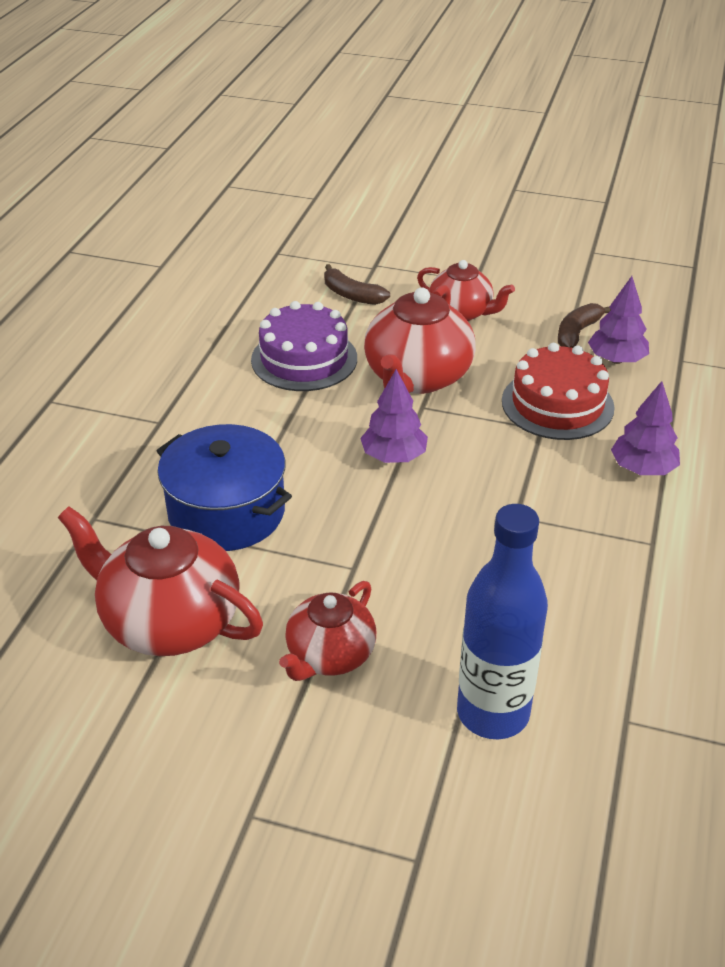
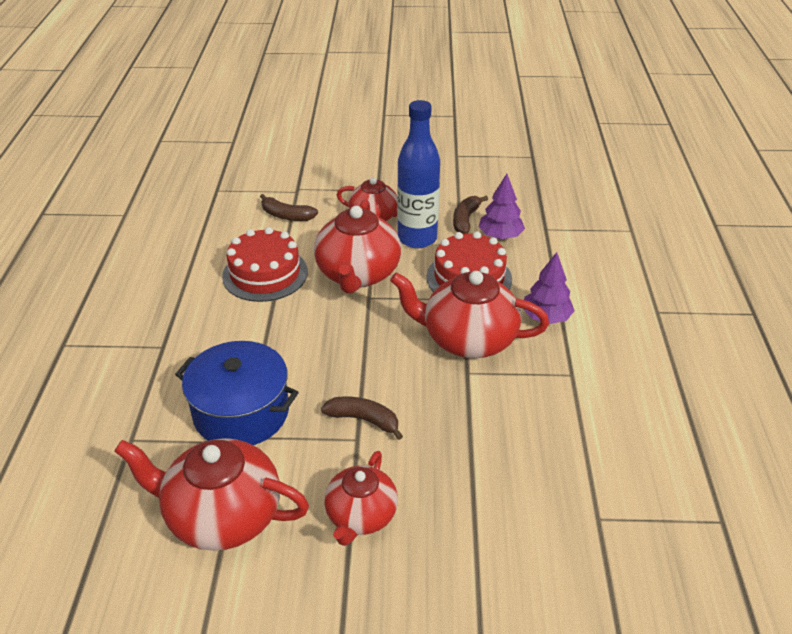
camera: 15 degrees left, 0 degrees up
(304, 359) = (265, 274): purple cake -> red cake
(369, 547) = (364, 420): none -> brown banana
(394, 456) = (360, 341): purple tree -> none
(493, 713) = (500, 535): blue bottle -> blue bottle (417, 238)
(530, 477) = (467, 339): none -> red teapot

